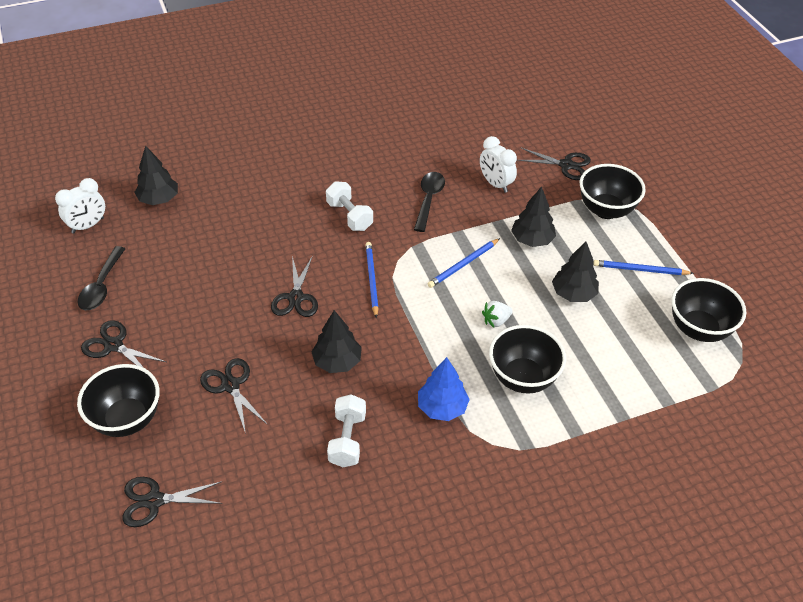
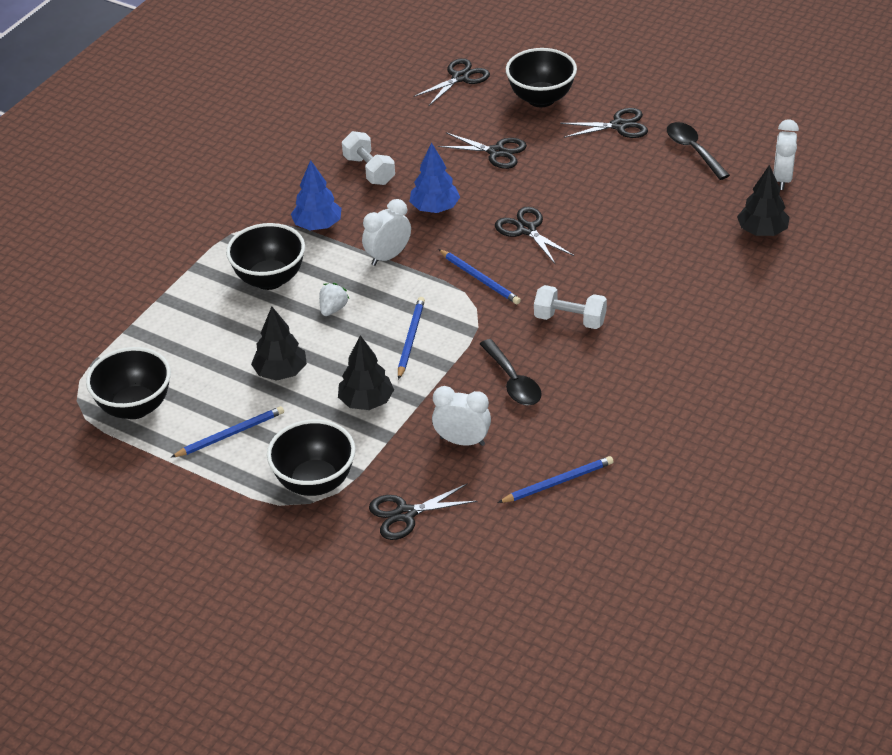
camera: 145 degrees right, 5 degrees down
(337, 361) = (435, 208): black tree -> blue tree
(416, 340) = (388, 256): none -> white clock
(465, 135) = (558, 482): none -> blue pencil

